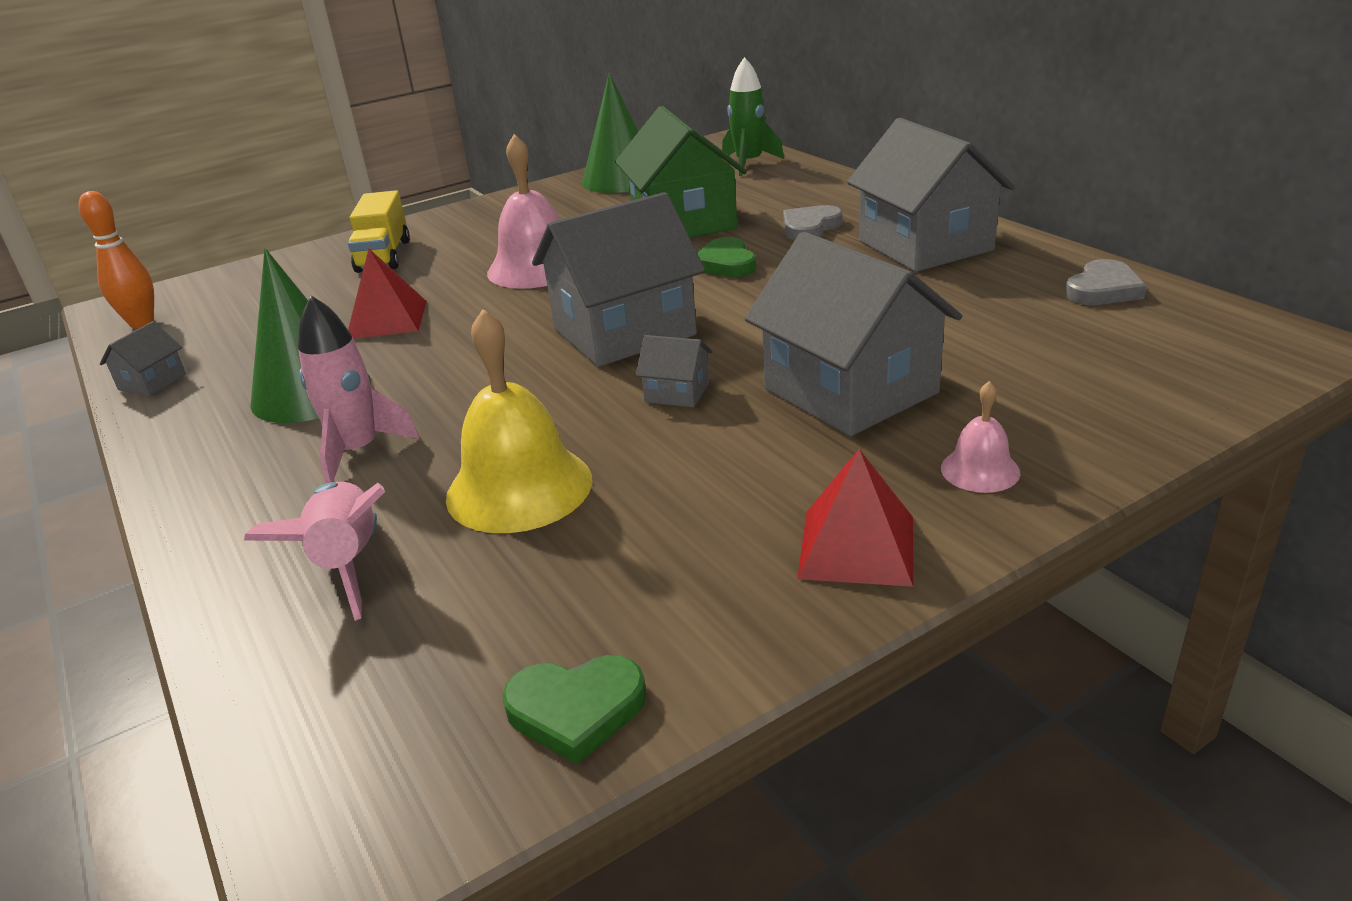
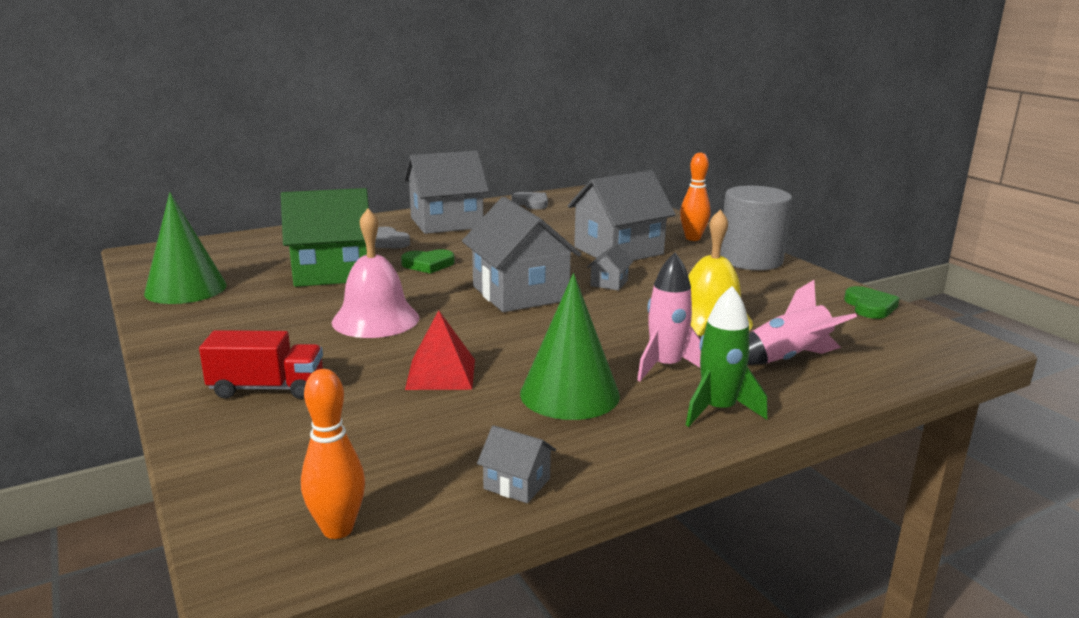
camera: 90 degrees left, 10 degrees down
(384, 256) = (267, 388): yellow truck -> red truck
(748, 164) = (221, 248): green rocket -> green rocket (718, 410)
(856, 546) = (750, 260): red pyramid -> grey cylinder
(980, 470) = (693, 238): pink bell -> orange bowling pin

